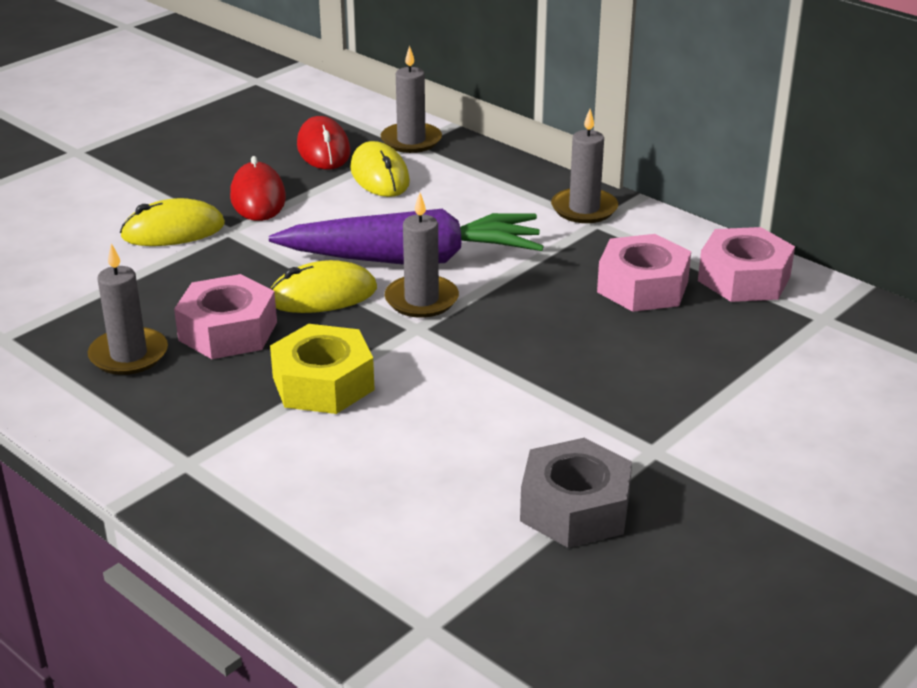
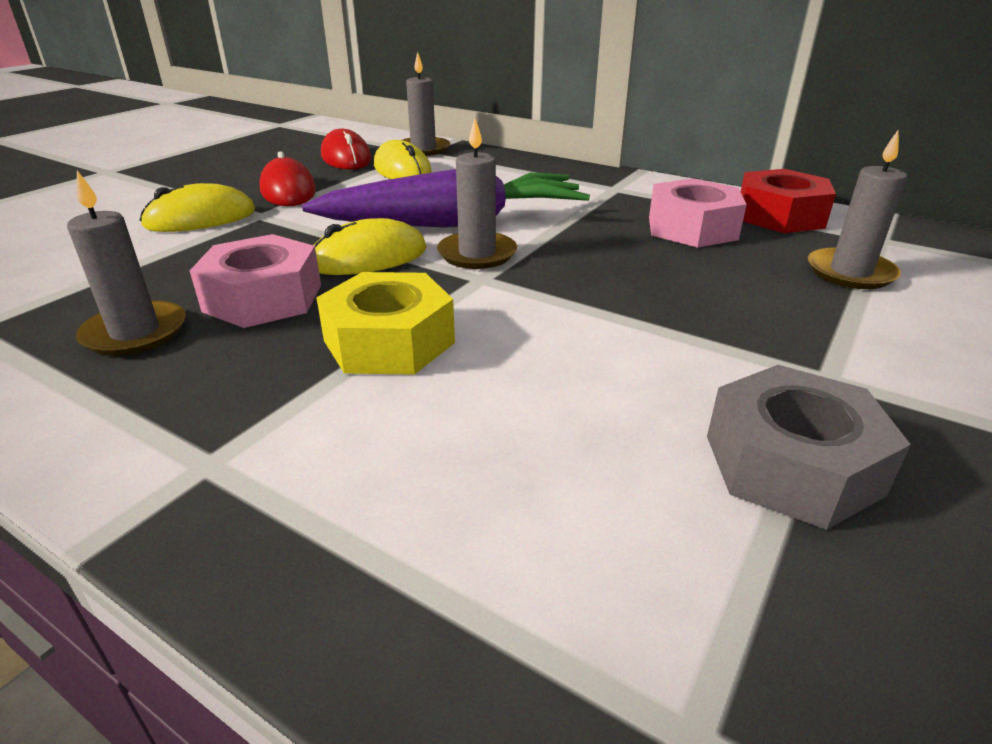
camera: 10 degrees left, 0 degrees up
(584, 209) = (598, 180): grey candle -> grey candle (850, 272)
(744, 278) = (779, 216): pink nut -> red nut

